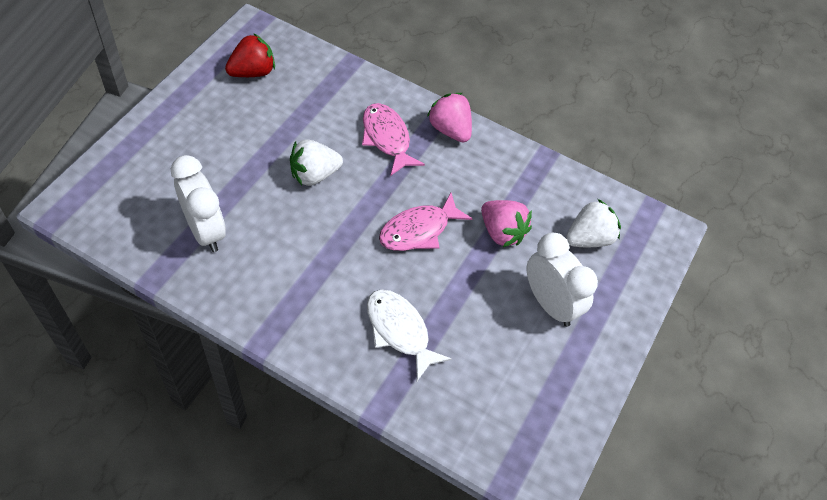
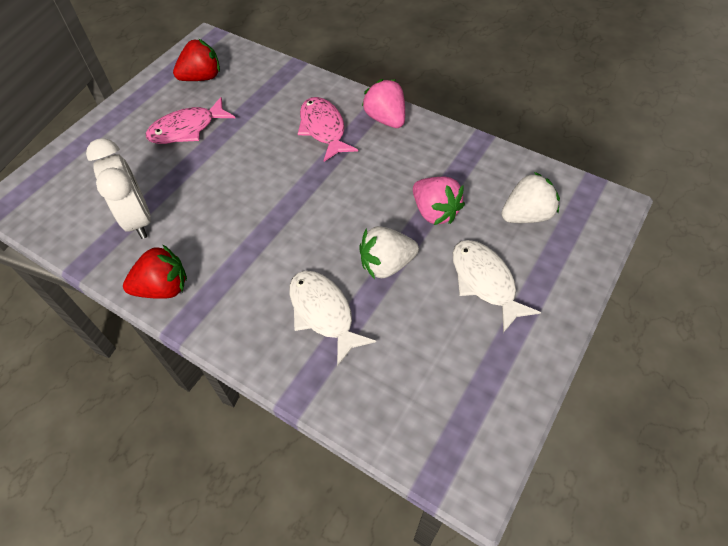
camera: 10 degrees right, 0 degrees up
(241, 303) = (163, 288): none -> red strawberry
(314, 175) = (250, 164): white strawberry -> white strawberry (386, 264)
(419, 230) = (349, 212): pink fish -> pink fish (187, 129)
(550, 304) = (485, 282): white clock -> white fish

